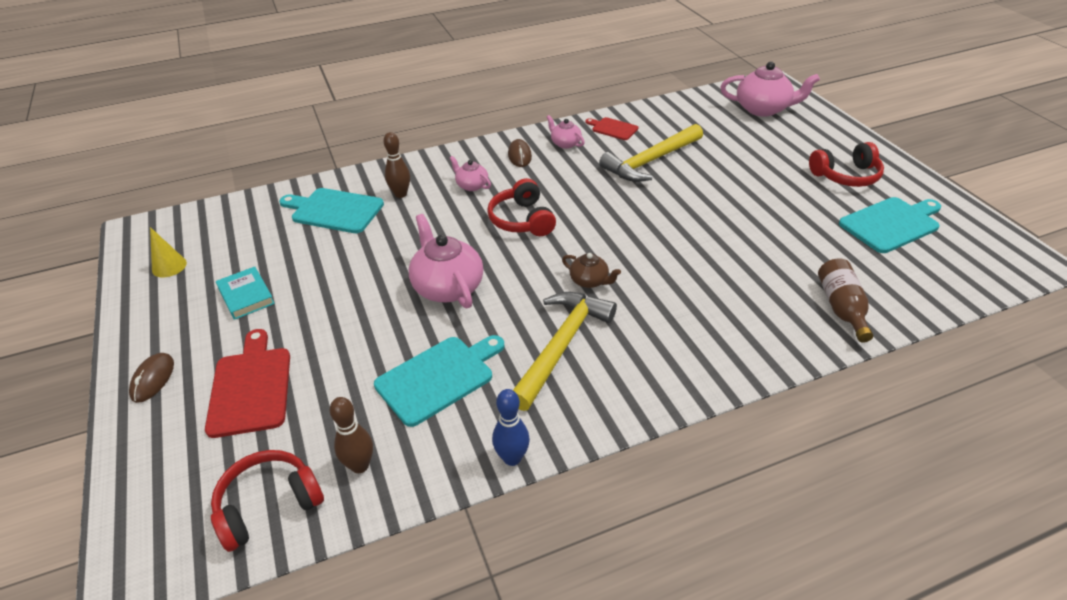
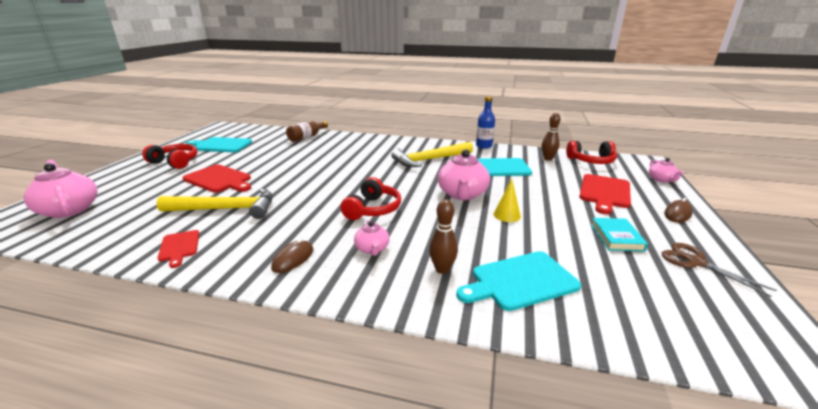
camera: 145 degrees left, 15 degrees down
(169, 266) = (715, 292): yellow cone -> yellow cone (507, 215)
(170, 295) = (696, 262): none -> brown scissors
(334, 210) = (520, 281): turquoise cutting board -> turquoise cutting board turned 105 degrees clockwise
(512, 458) = (484, 146): blue bowling pin -> blue bottle
(565, 143) = (240, 252): pink teapot -> pink teapot (661, 179)
(590, 281) = (383, 172): brown teapot -> none
(739, 181) = (219, 179): none -> red cutting board

